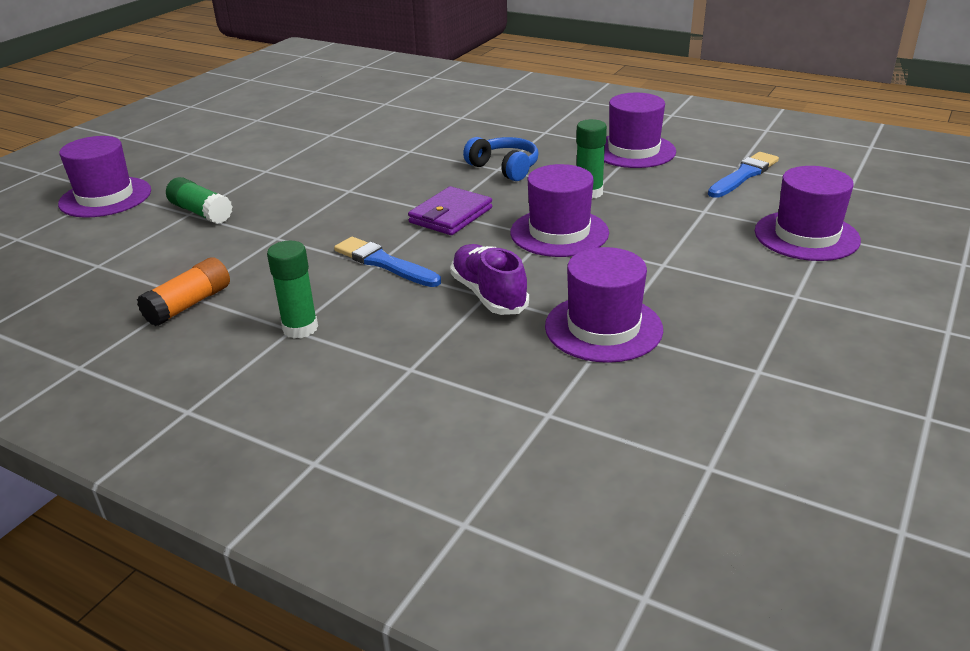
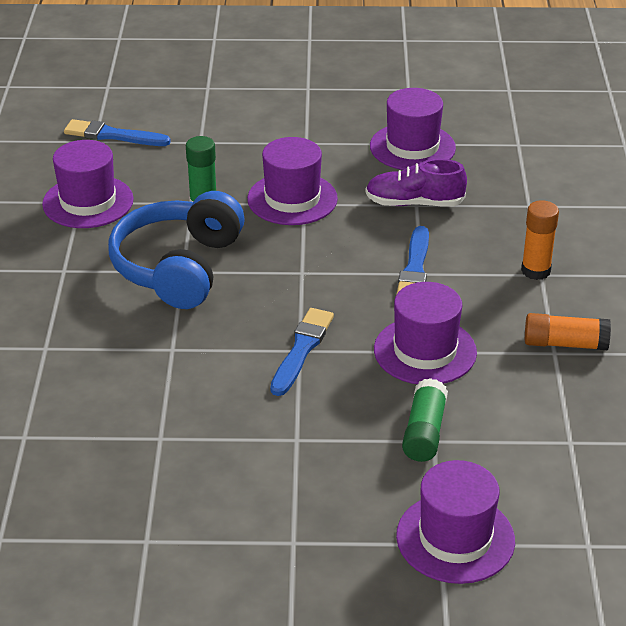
camera: 120 degrees left, 5 degrees up
(300, 328) = (535, 271): green glue stick -> orange glue stick
(348, 191) = (301, 349): none -> blue brush
(450, 215) = (304, 265): purple wallet -> none
(489, 295) = (414, 203): purple shoe -> purple shoe turned 60 degrees clockwise
(504, 168) = (179, 267): blue headphones -> blue headphones, size x1.75
(806, 236) = (214, 94): purple hat -> purple hat (425, 351)

